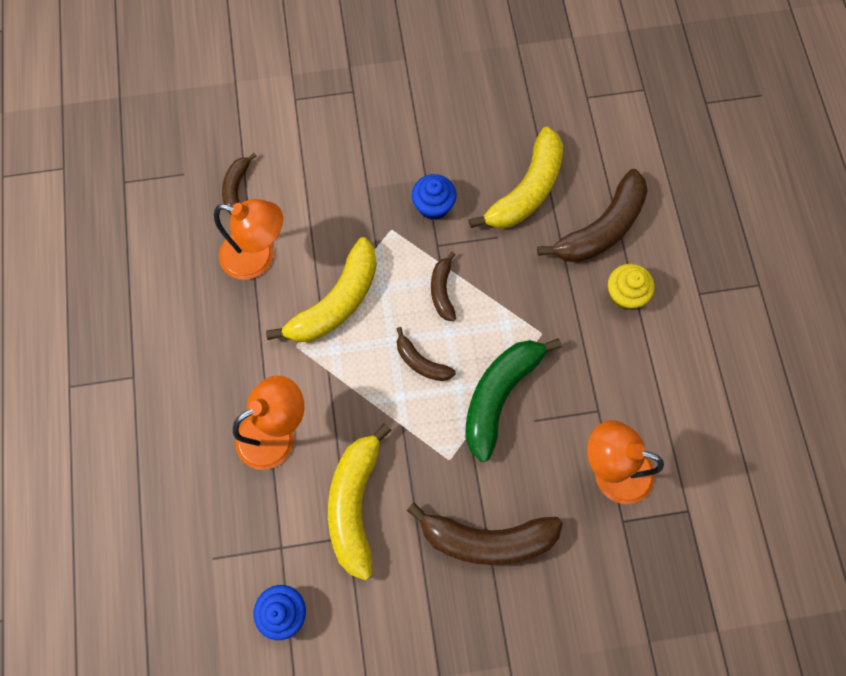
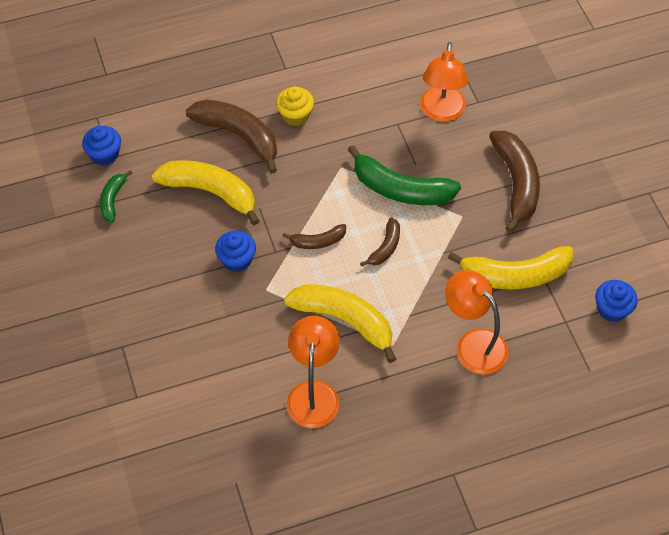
camera: 100 degrees left, 15 degrees down
(236, 188) = (244, 428): brown banana -> none
(530, 96) = (113, 200): none -> green banana
(591, 93) = (104, 154): none -> blue cupcake

